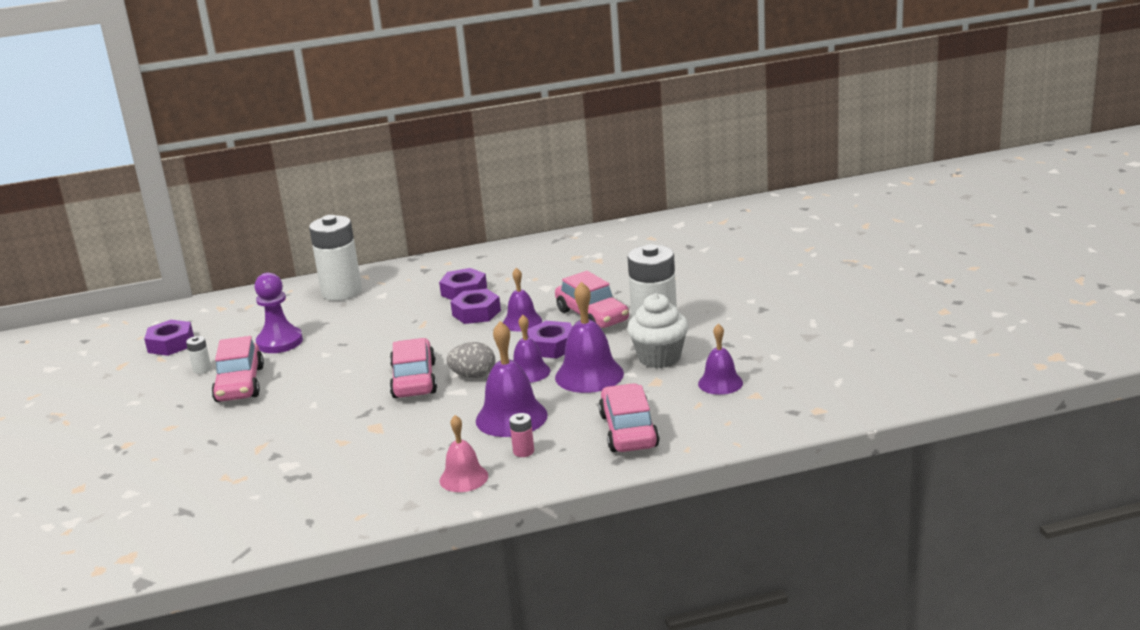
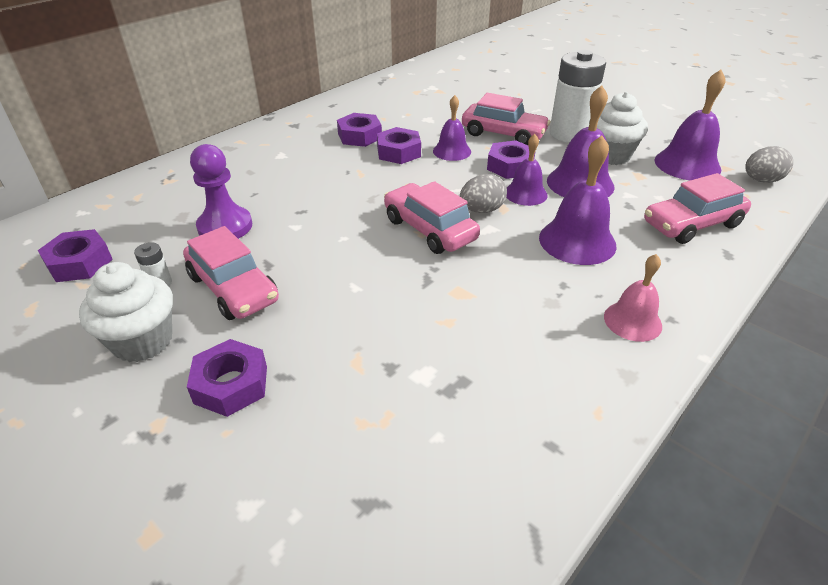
camera: 35 degrees left, 15 degrees up
(160, 400) = (143, 341): none -> white cupcake
(181, 437) = (231, 384): none -> purple nut
(342, 292) = (234, 161): white battery -> none
(523, 451) = (641, 272): pink battery -> none
(628, 431) = (691, 224): pink car -> pink car turned 75 degrees counterclockwise
(720, 383) = (687, 164): purple bell -> purple bell, size x1.58
(767, 414) = (761, 180): none -> grey egg

